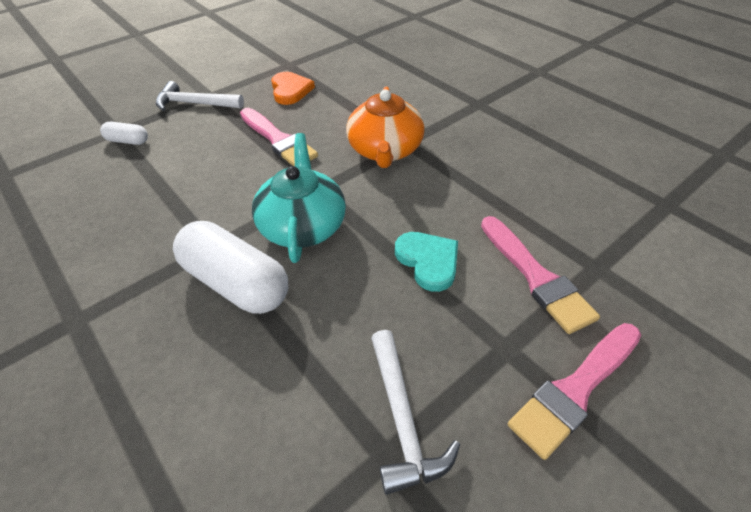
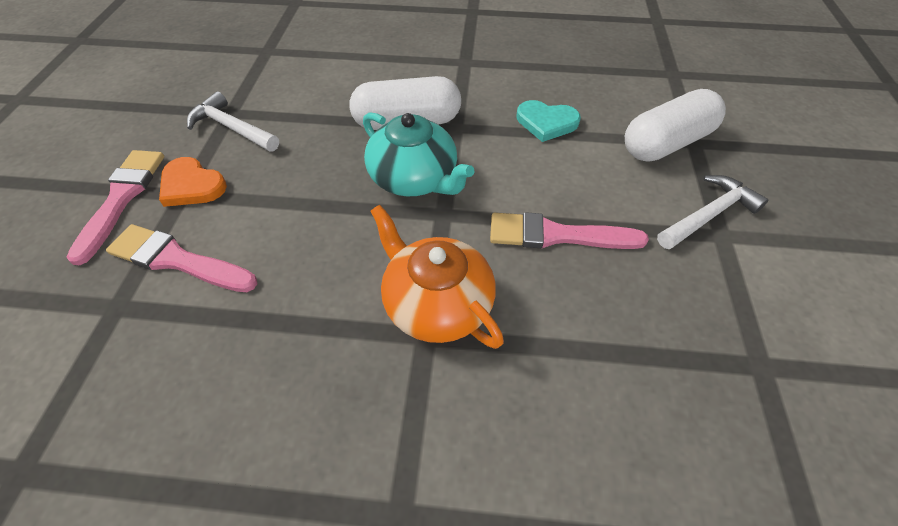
camera: 135 degrees right, 5 degrees up
(128, 141) = (666, 143): white capsule -> white capsule, size x2.09
(290, 90) = (668, 315): orange heart -> orange heart (192, 185)
(428, 261) = (283, 215): turquoise heart -> turquoise heart (546, 122)

